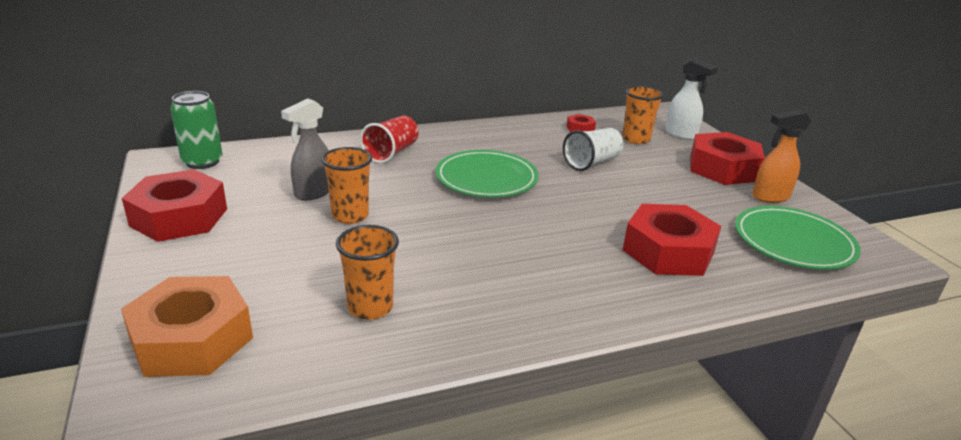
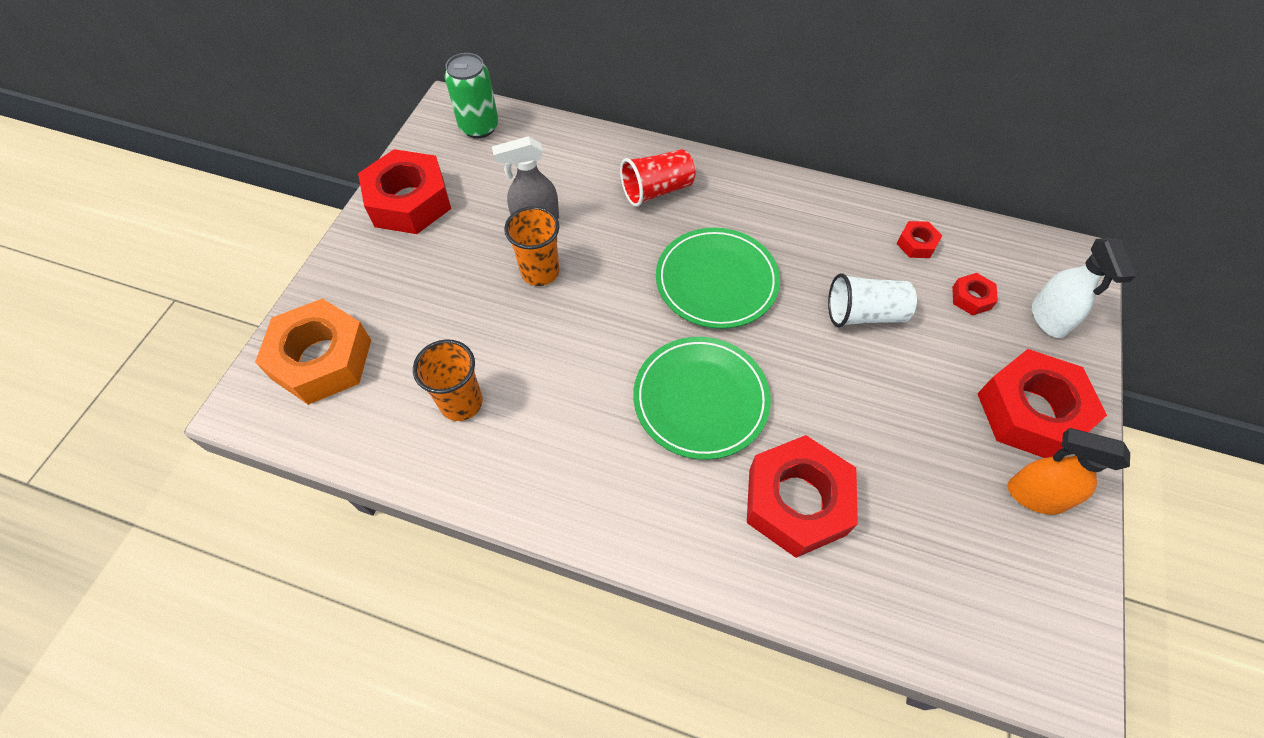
camera: 40 degrees right, 30 degrees up
(636, 139) = (971, 298): orange cup -> red nut
(793, 242) = (968, 581): green plate -> green plate (700, 399)

